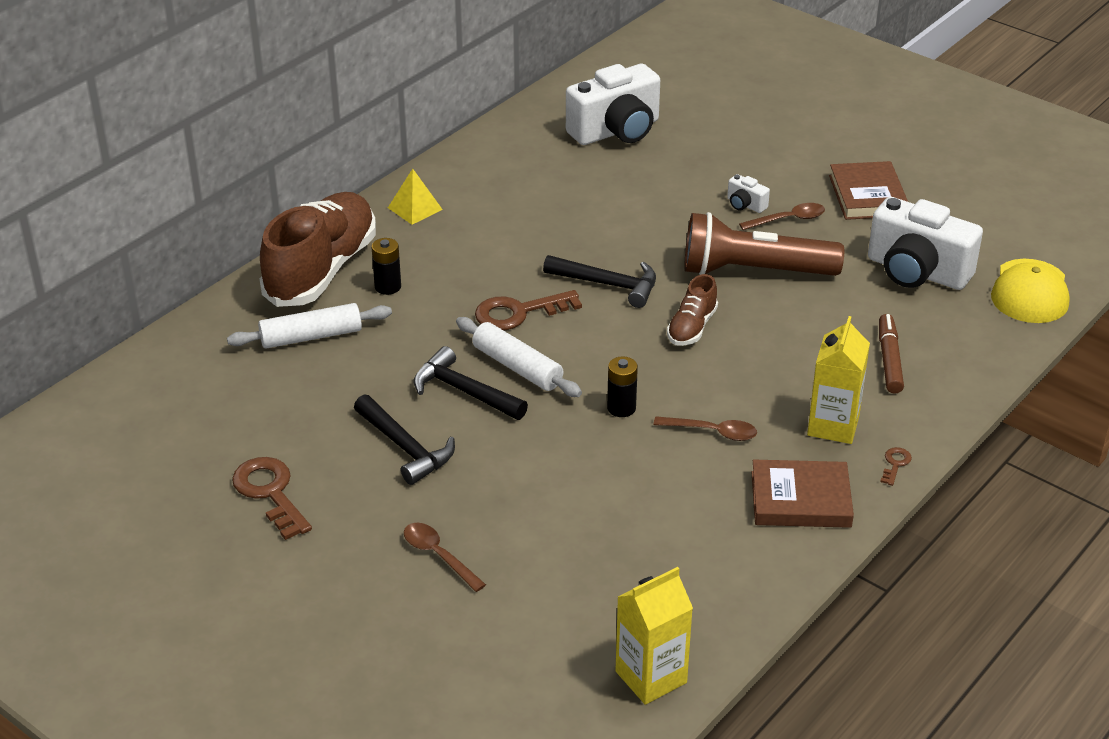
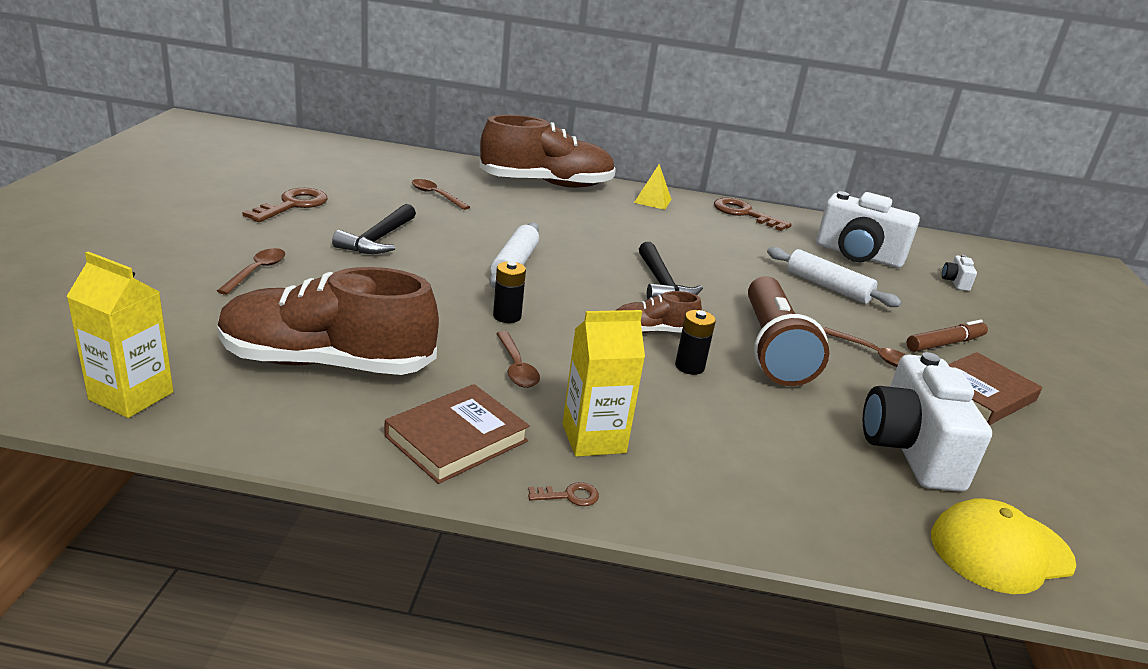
camera: 55 degrees right, 10 degrees down
(306, 369) = (436, 195): none -> brown spoon
(311, 336) = (472, 191): white rolling pin -> white rolling pin (828, 287)
(388, 287) = (554, 206): black battery -> black battery (689, 367)
(463, 391) = (464, 249): black hammer -> none
(518, 313) = (581, 254): brown key -> brown key (744, 213)
(651, 545) = (327, 363): none -> brown shoe
(745, 205) = (858, 328): white camera -> white camera (955, 282)
(753, 271) = (772, 348): brown flashlight -> brown flashlight turned 150 degrees counterclockwise
(800, 499) = (456, 438): brown book -> brown book turned 75 degrees clockwise
(889, 360) = (741, 457): brown marker -> brown marker (945, 343)

